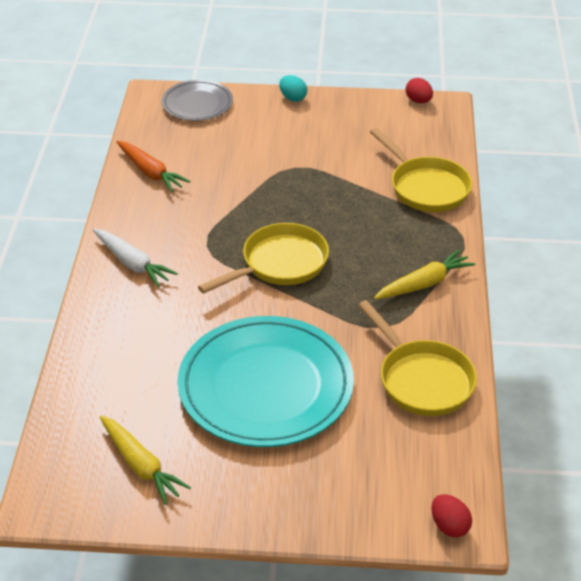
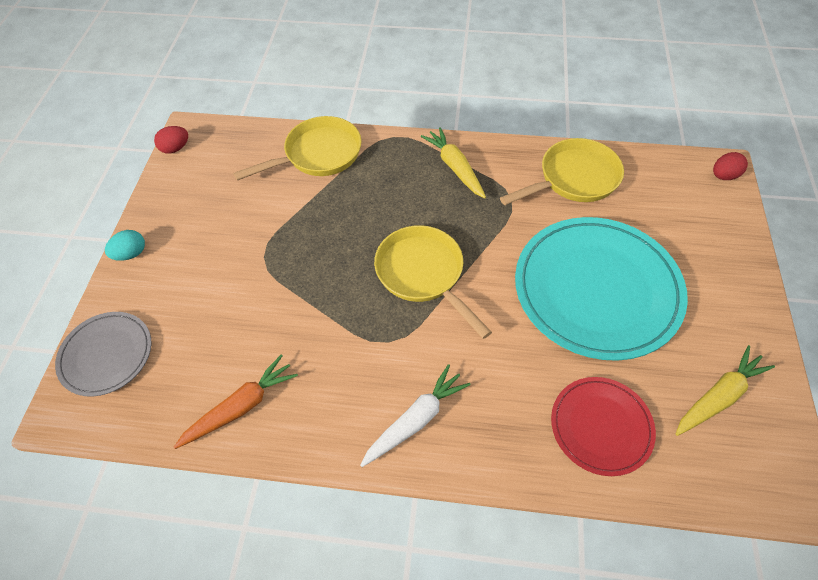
camera: 85 degrees left, 15 degrees up
(117, 376) = (601, 426): none -> red plate

